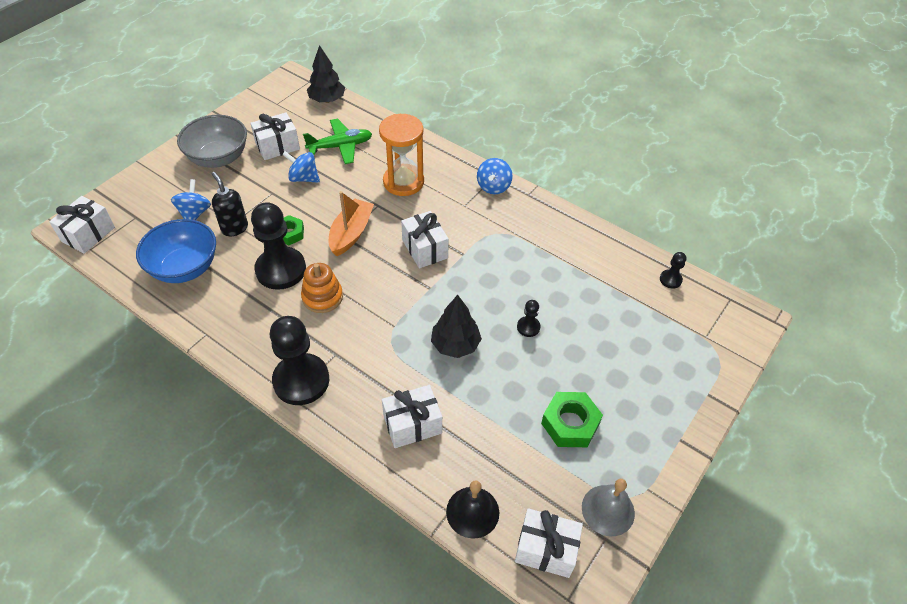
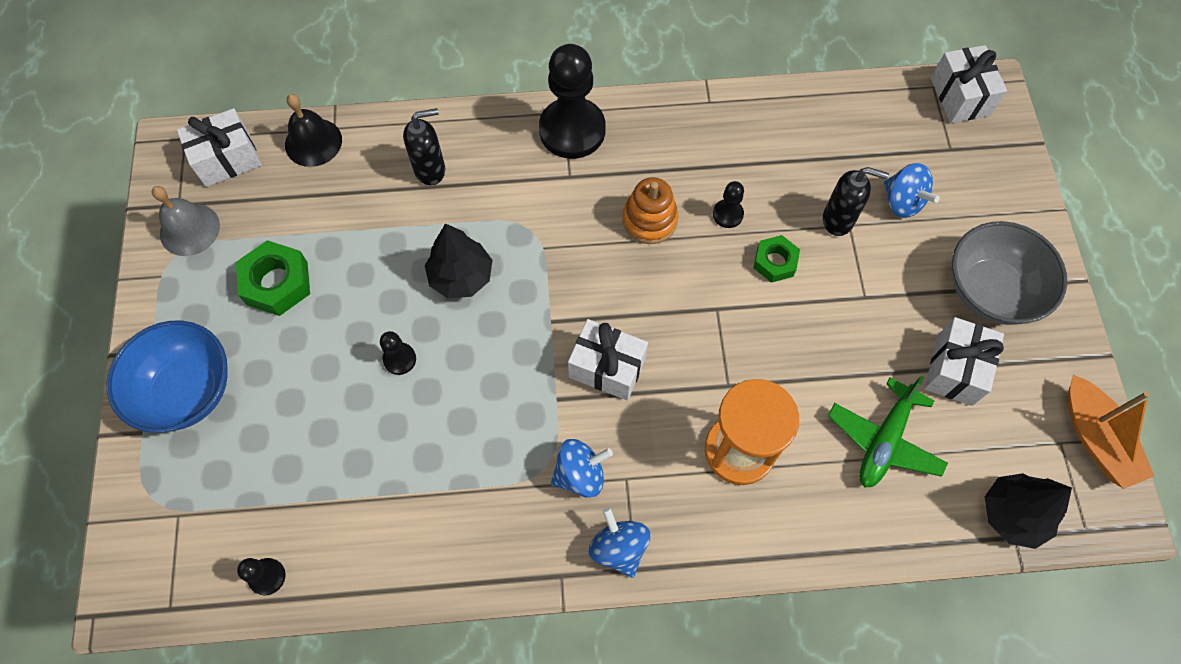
camera: 140 degrees right, 15 degrees up
(185, 268) = (820, 141): blue bowl -> blue bowl (187, 390)
(281, 270) = (727, 214): black pawn -> black pawn, size x0.44
(303, 178) = (859, 348): blue spinning top -> blue spinning top (580, 474)
(351, 233) = (711, 318): orange boat -> orange boat (1096, 438)
(412, 424) = (430, 170): white gift -> black soap dispenser

